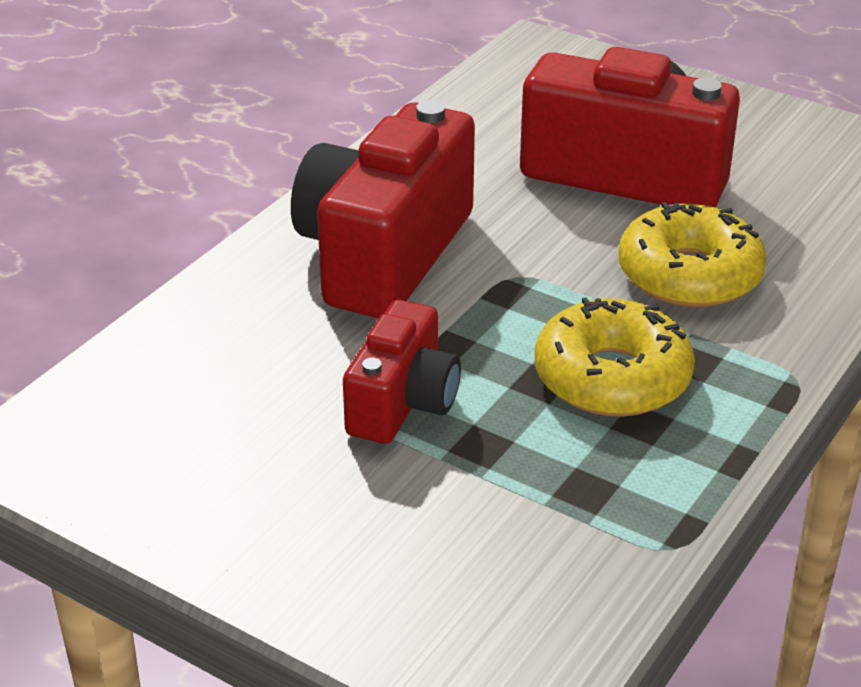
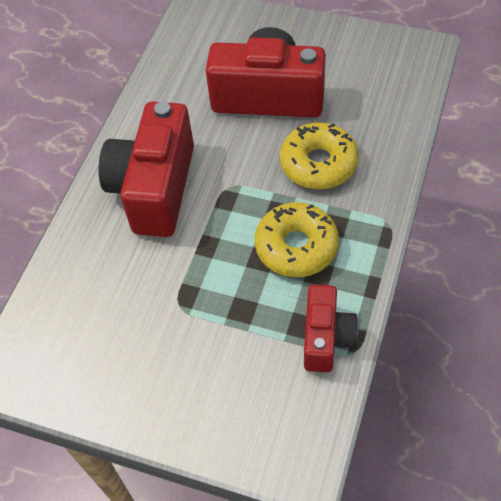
camera: 10 degrees left, 20 degrees up
(403, 403) = (194, 291): red camera -> red camera (326, 338)

